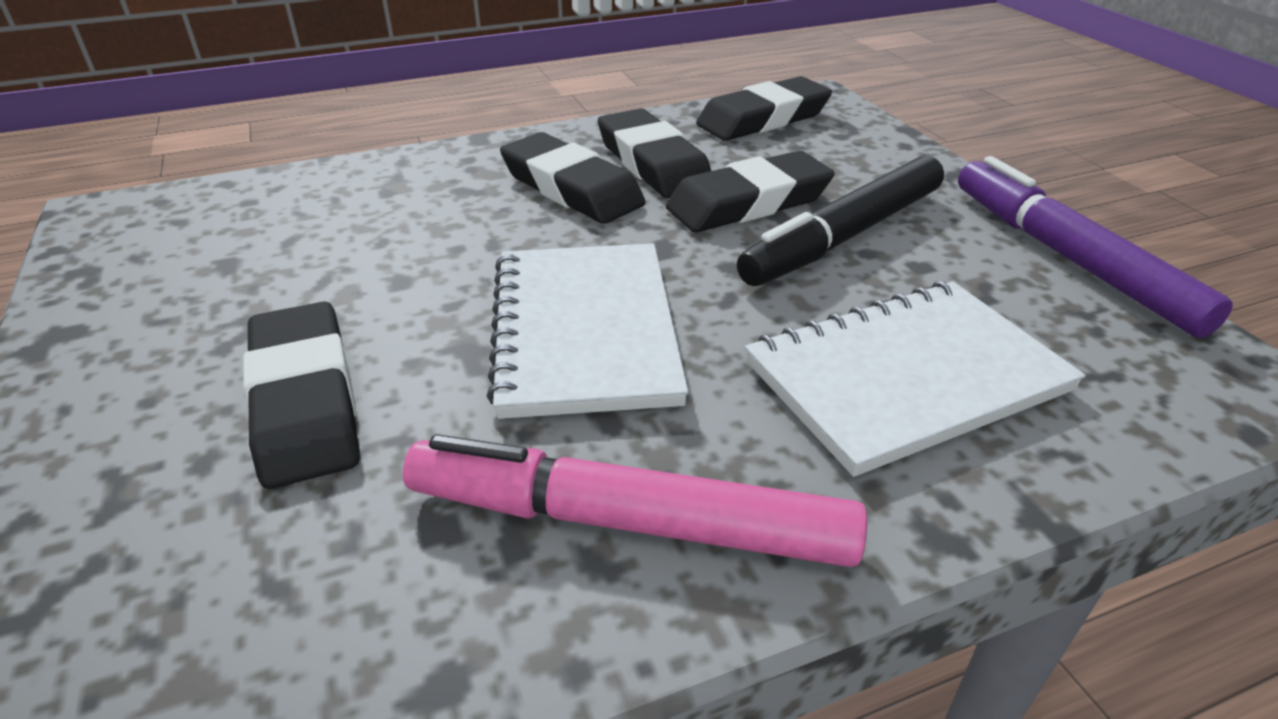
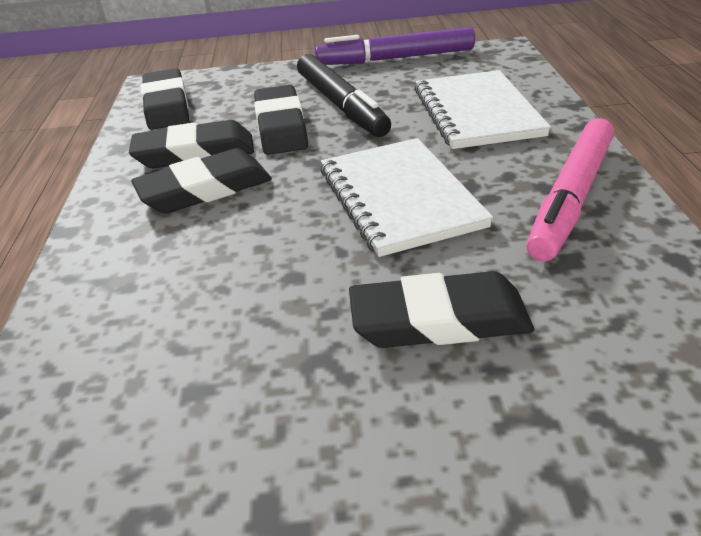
camera: 70 degrees left, 0 degrees up
(584, 330) = (399, 198): white notebook -> white notebook turned 60 degrees clockwise

